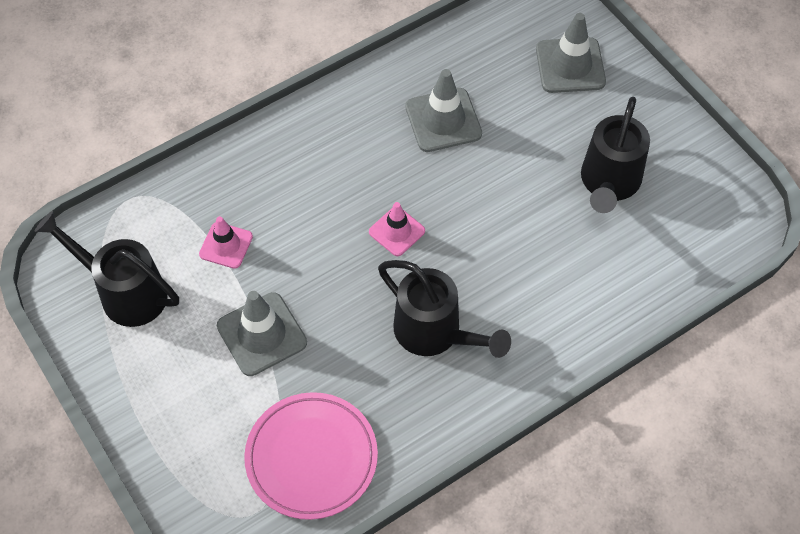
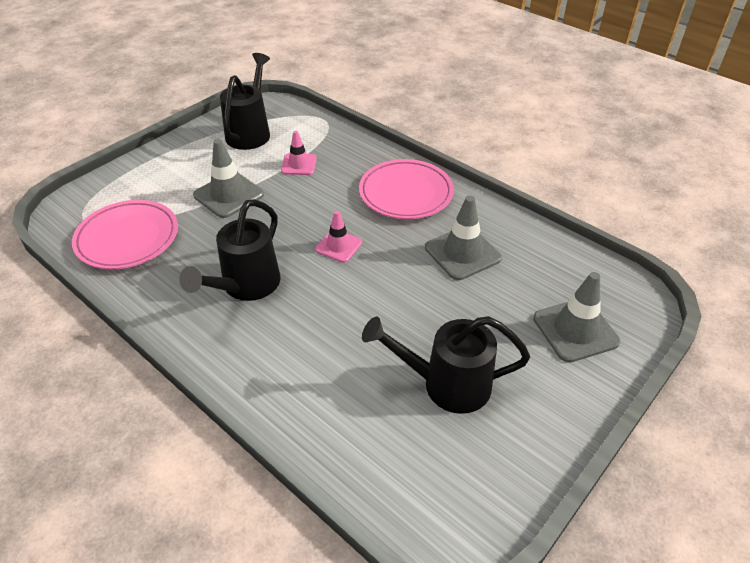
camera: 75 degrees right, 15 degrees down
(326, 145) = (406, 193): none -> pink plate

